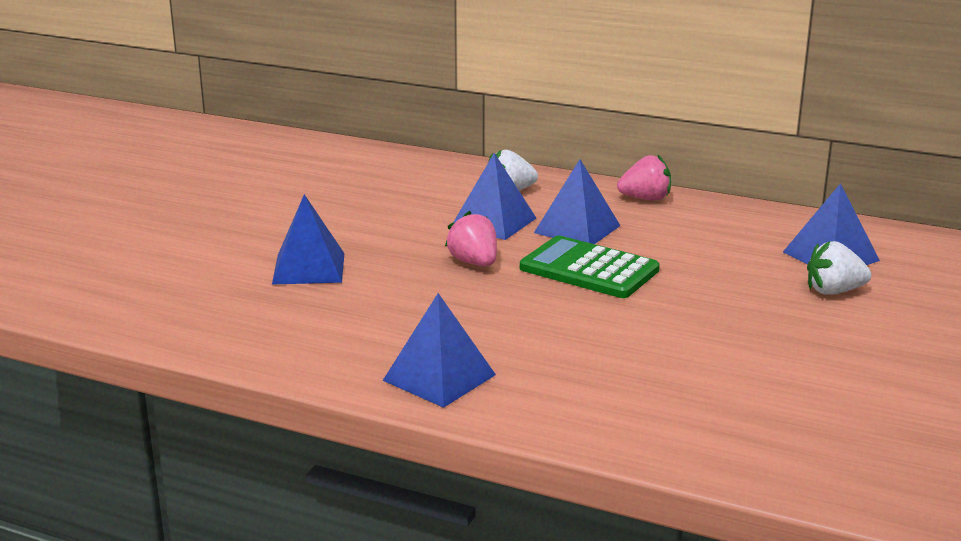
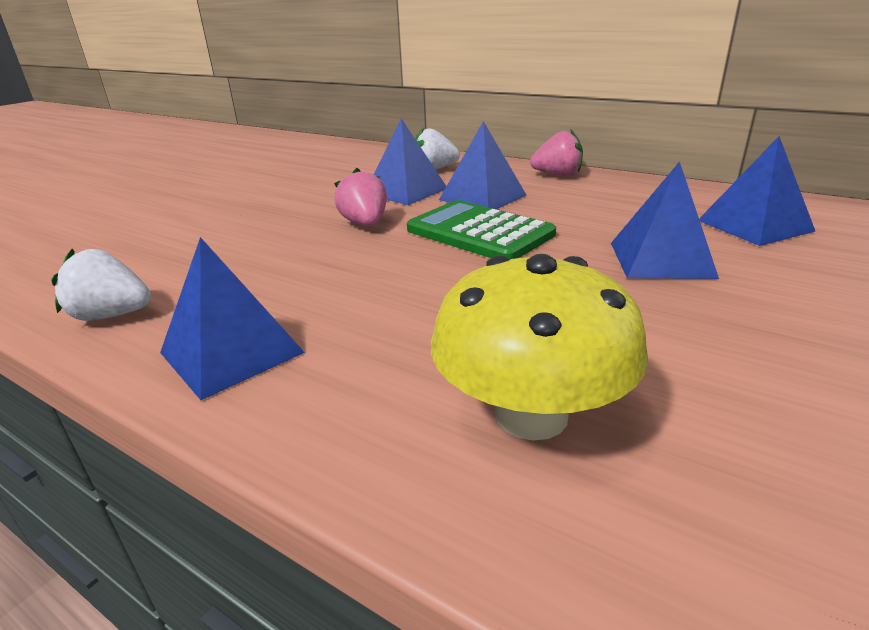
camera: 10 degrees right, 5 degrees up
(308, 268) = (204, 225): blue pyramid -> blue pyramid (660, 259)
(672, 402) = (531, 414): none -> yellow mushroom
(834, 291) = (766, 262): white strawberry -> white strawberry (112, 315)

